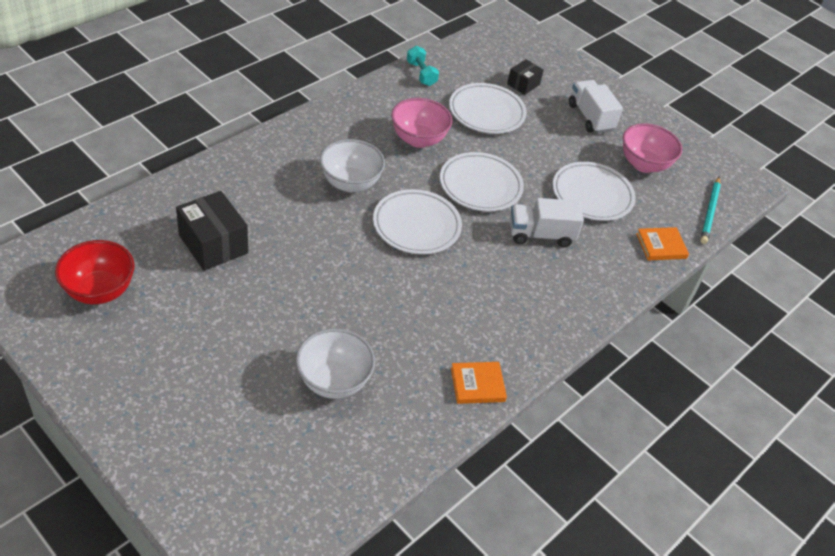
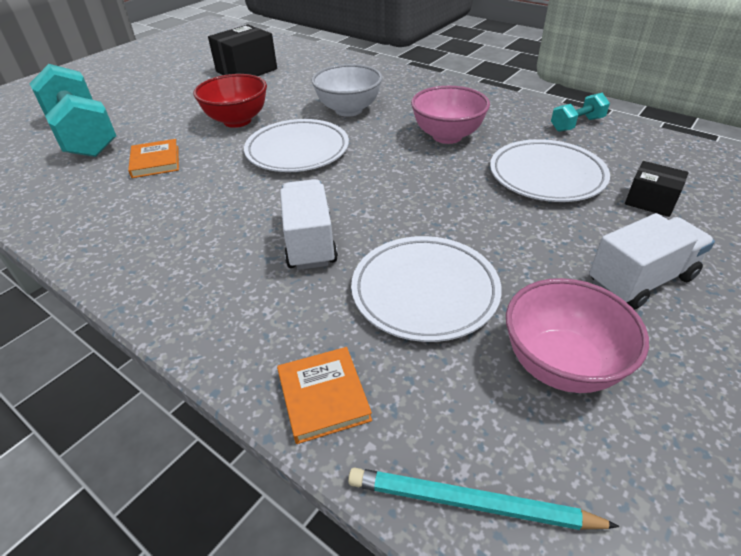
camera: 90 degrees right, 5 degrees down
(100, 291) = (193, 48): red bowl -> red bowl (237, 121)
(333, 381) = (83, 135): white bowl -> turquoise dumbbell
(477, 385) = (51, 212): orange book -> orange book (155, 161)
(480, 185) = (388, 185): white plate -> none

